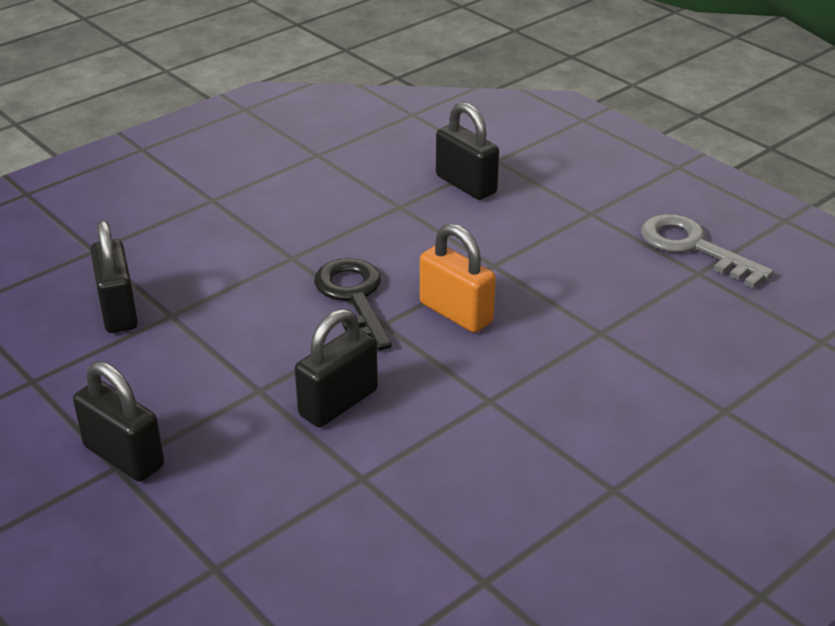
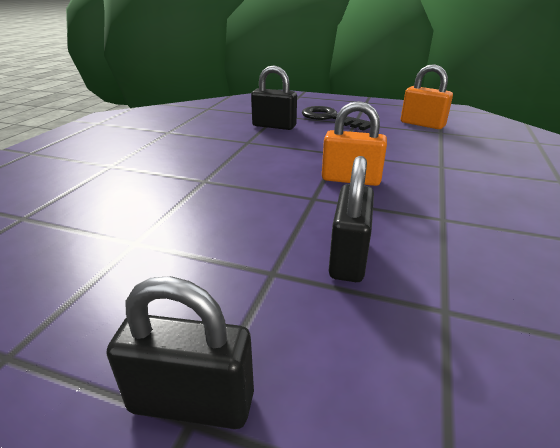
camera: 30 degrees left, 5 degrees down
(118, 310) = (78, 254): black padlock -> none
(354, 299) = (276, 190): black key -> black key (331, 118)
(694, 247) = (422, 124): grey key -> orange padlock

